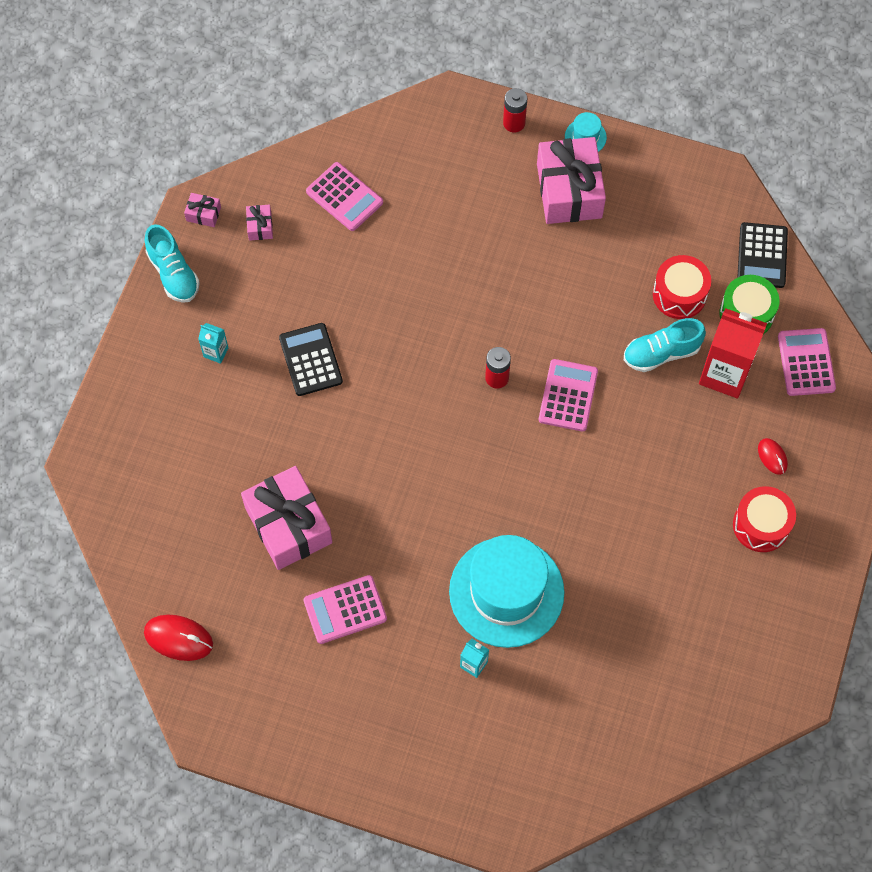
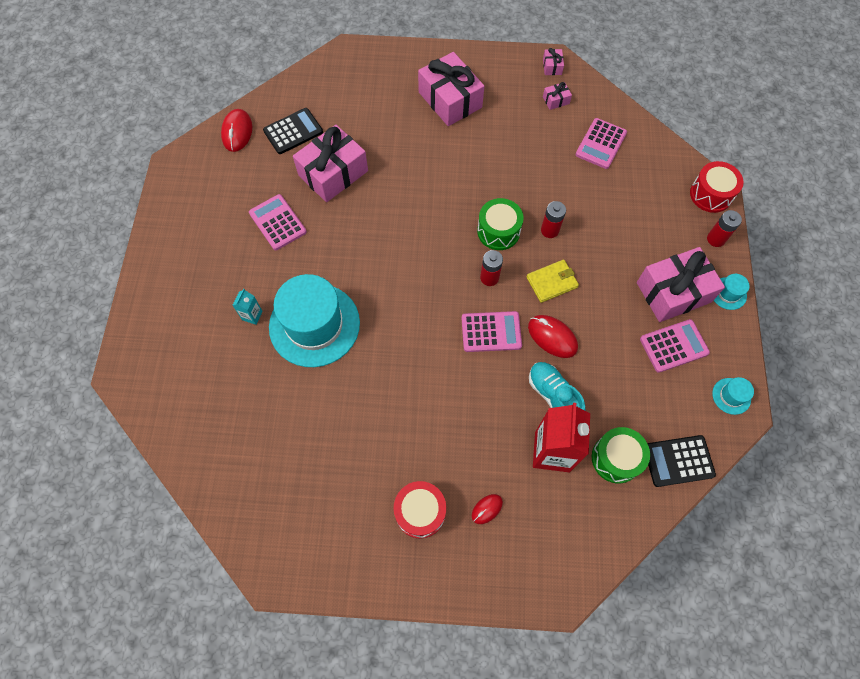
camera: 75 degrees right, 0 degrees up
(173, 273) = (500, 62): turquoise shoe -> none
(216, 352) = (450, 100): turquoise carton -> pink gift
(310, 360) = (463, 155): black calculator -> black calculator (293, 131)
(436, 350) = (498, 231): none -> green drum
(451, 293) = (549, 230): none -> red battery
(521, 312) = (552, 282): none -> yellow wallet
(591, 333) = (552, 337): none -> red mouse
(679, 294) = (613, 398): red drum -> red drum (711, 194)
(704, 180) = (731, 396): none -> turquoise hat
(806, 362) = (588, 521): pink calculator -> pink calculator (674, 346)

